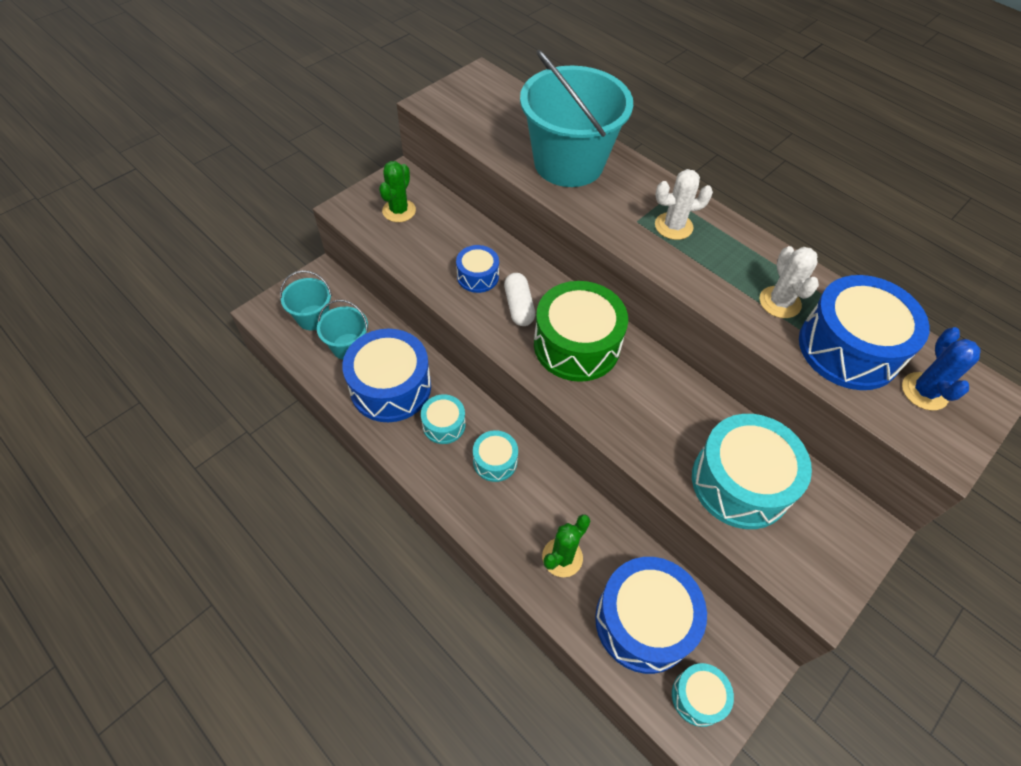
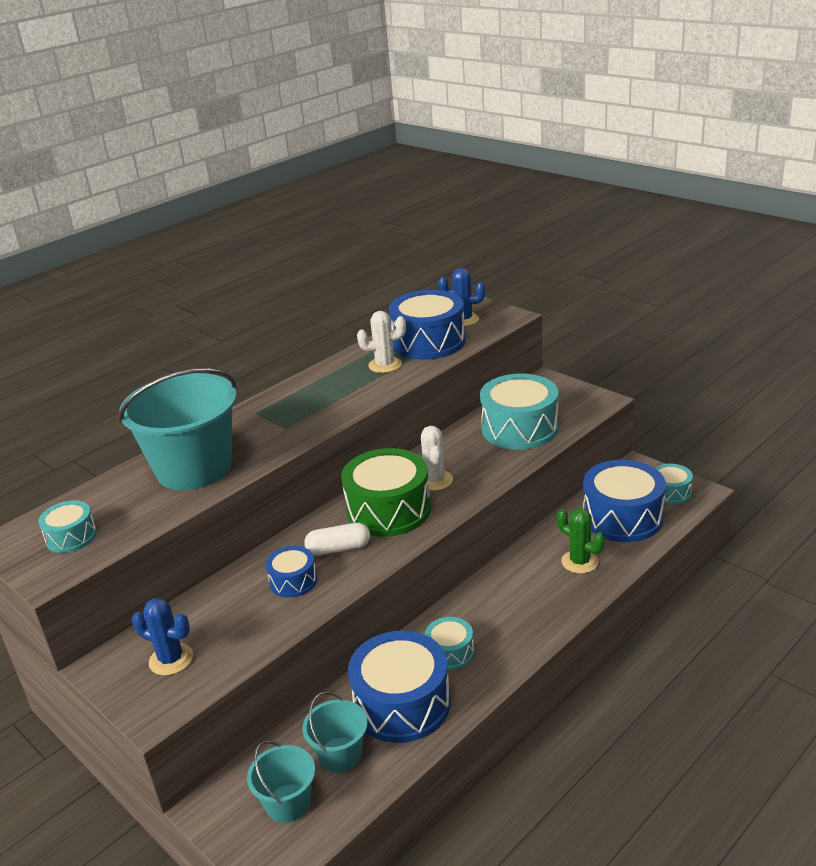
camera: 85 degrees left, 25 degrees down
(399, 211) = (171, 659): green cactus -> blue cactus
(495, 461) = (489, 610): turquoise drum -> turquoise drum (71, 537)
(673, 226) = (295, 409): white cactus -> white cactus (435, 480)

